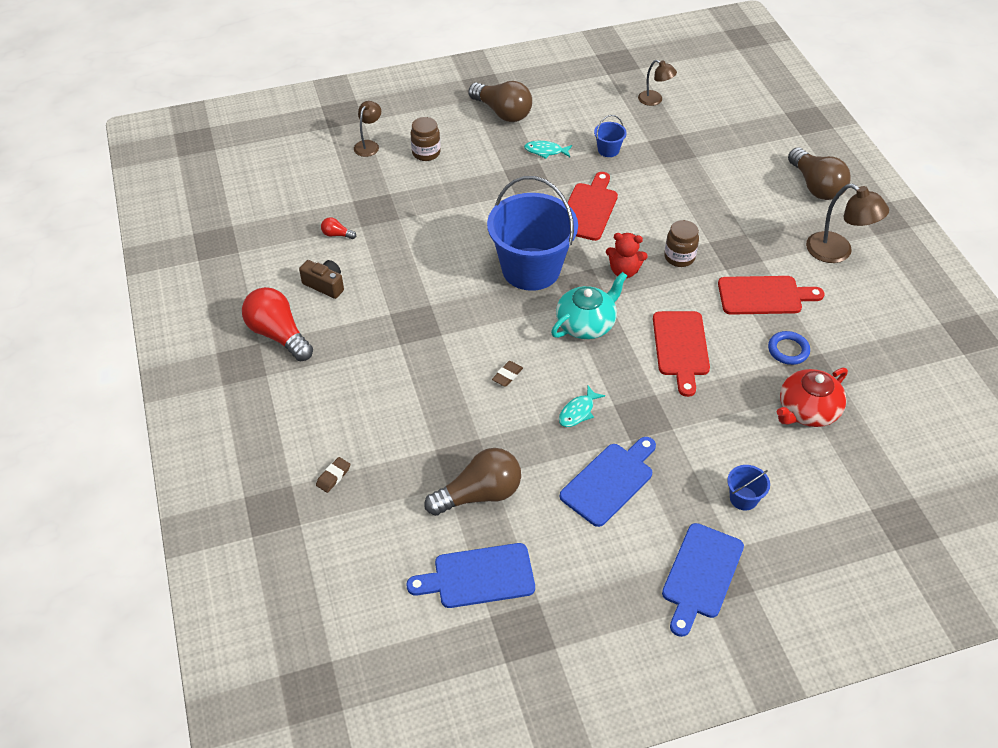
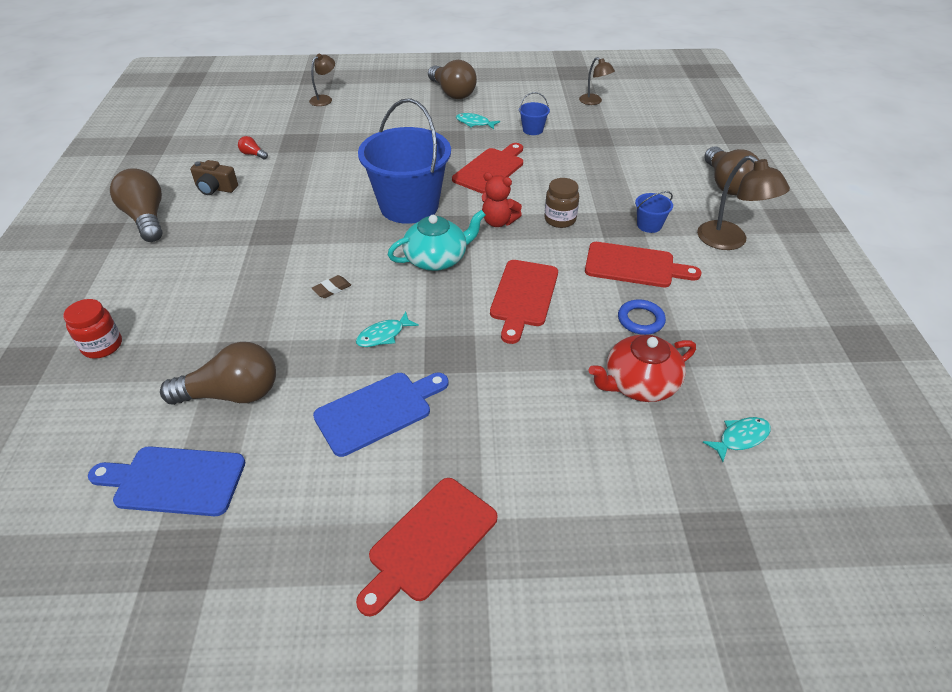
camera: 15 degrees right, 5 degrees down
(278, 335) = (146, 219): red light bulb -> brown light bulb
(325, 285) = (215, 188): brown camera -> brown camera turned 150 degrees clockwise
(333, 476) = (102, 346): brown eraser -> red jar
(426, 153) = (369, 110): brown jar -> none
(701, 575) = (429, 542): blue cutting board -> red cutting board
(743, 498) = (523, 463): blue bucket -> blue bucket (649, 225)
(898, 440) = (740, 438): none -> turquoise fish

